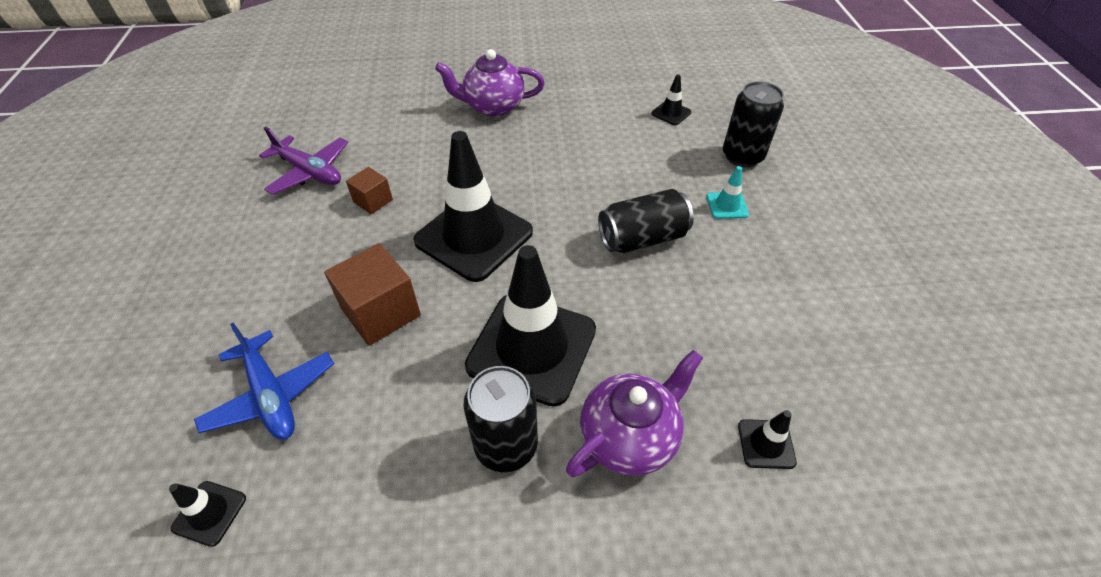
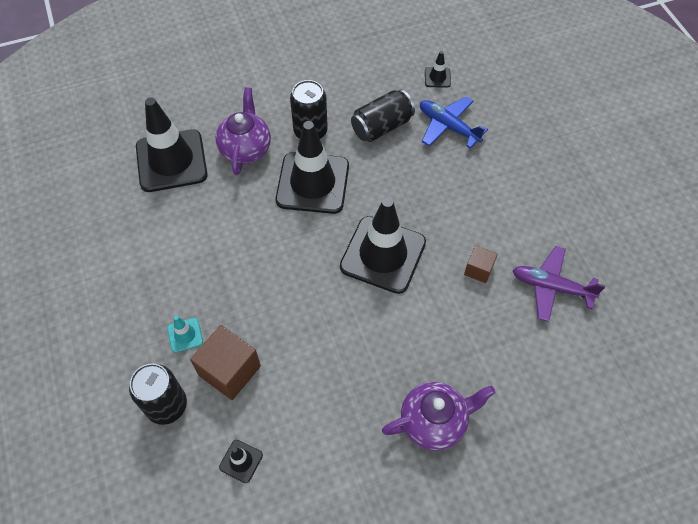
camera: 165 degrees right, 10 degrees up
(381, 312) = (417, 184): brown cube -> brown cube (229, 370)
(629, 436) = (246, 149): purple teapot -> purple teapot turned 150 degrees clockwise
(642, 238) = (253, 283): black can -> black can (382, 126)
(766, 444) = (171, 161): black traffic cone -> black traffic cone, size x2.40

